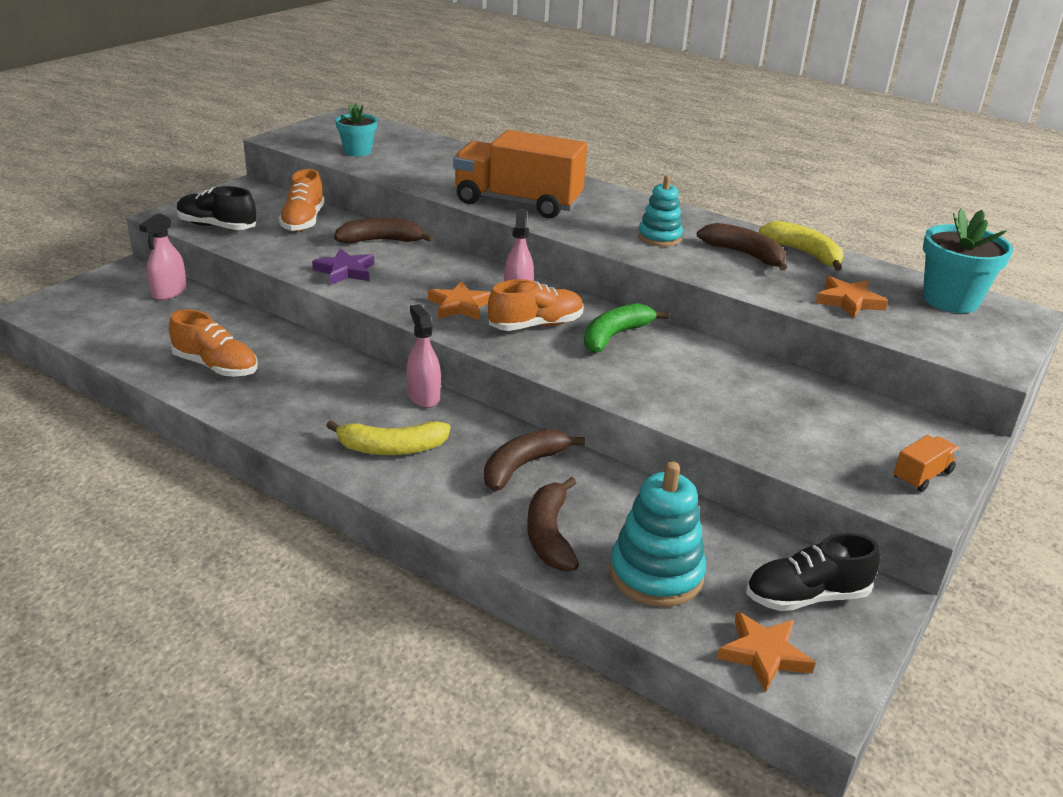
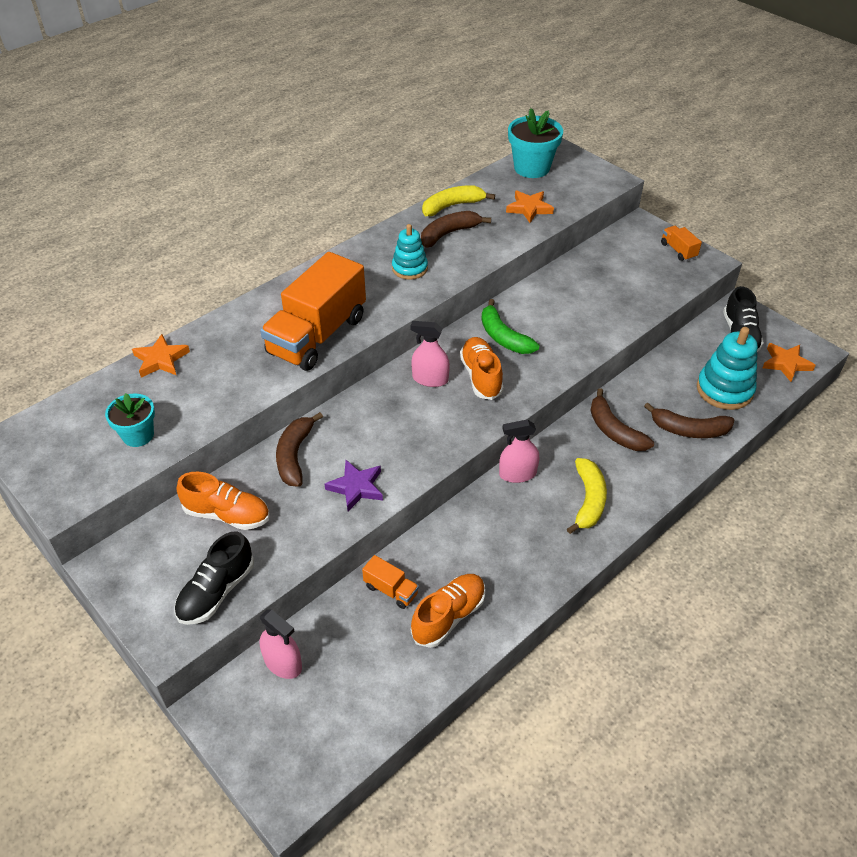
camera: 75 degrees left, 15 degrees up
(249, 334) = (391, 590): none -> orange truck
(460, 306) = (440, 416): orange star -> orange star (161, 359)

